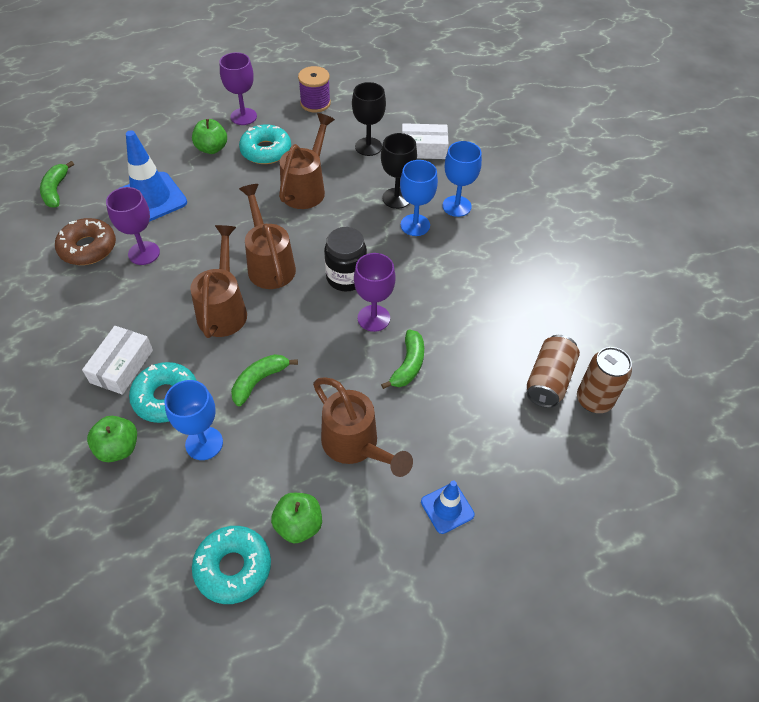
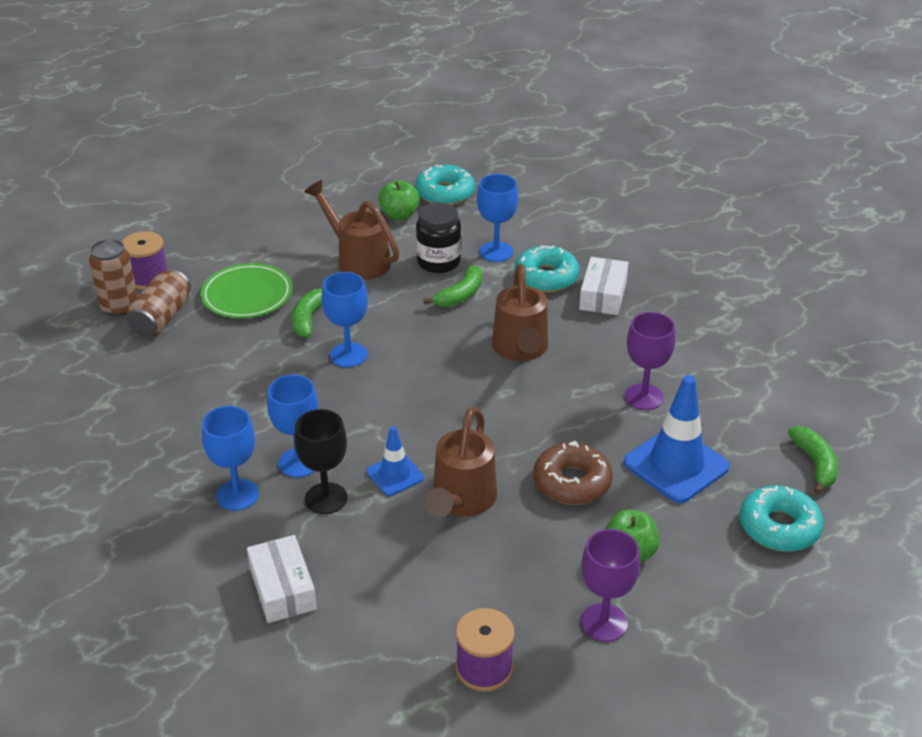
camera: 175 degrees right, 15 degrees down
(88, 248) = (716, 397): brown donut -> brown donut (572, 482)
(118, 448) = (570, 244): green apple -> none
(266, 151) = (541, 558): turquoise donut -> turquoise donut (779, 527)
(269, 264) = (483, 398): brown watering can -> none
(346, 277) = (385, 392): black jar -> black jar (438, 262)
(368, 147) = (375, 583): black goblet -> none
(373, 318) = (348, 355): purple goblet -> blue goblet
(423, 149) = (282, 588): white box -> white box turned 75 degrees clockwise
(447, 508) = (276, 231): blue traffic cone -> blue traffic cone (395, 475)
(470, 403) = (247, 295): none -> green plate
(576, 440) = (148, 278): none -> purple spool

